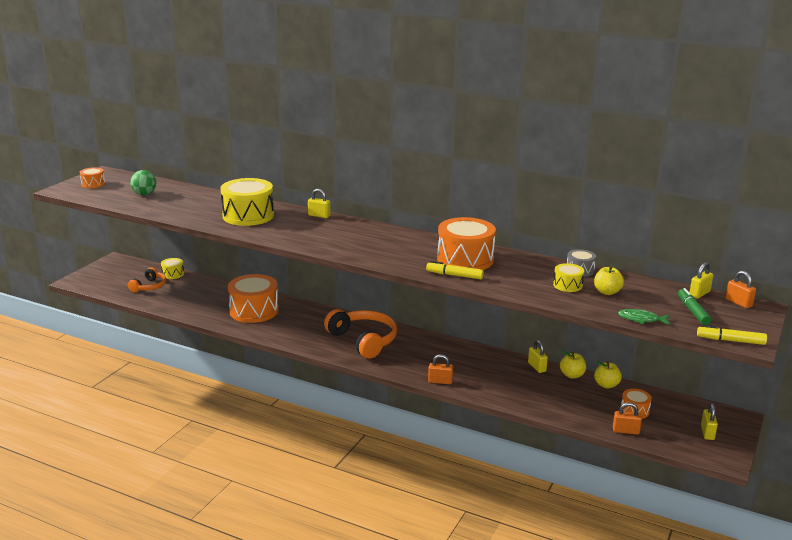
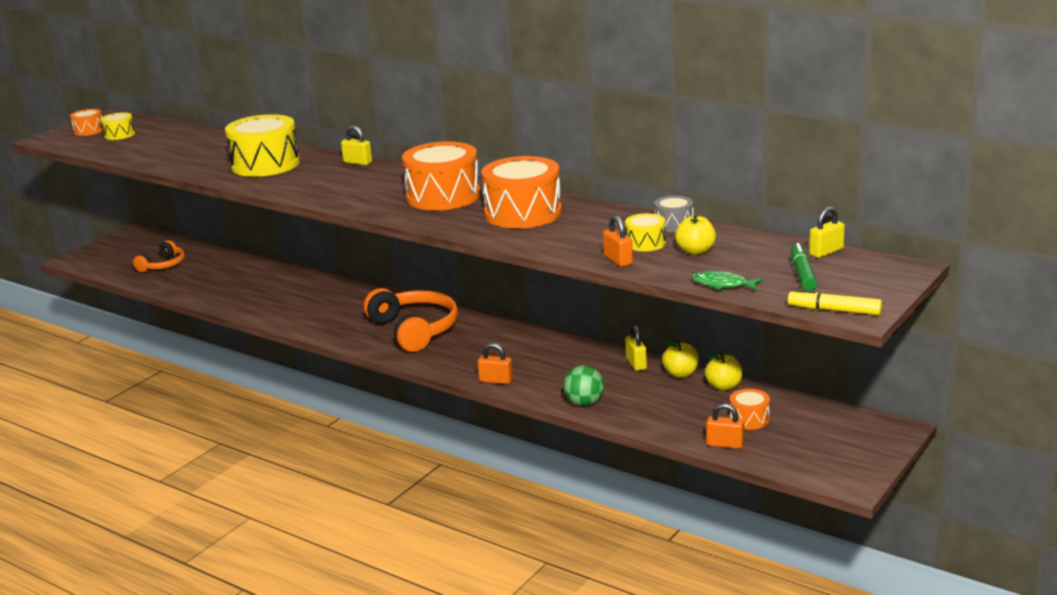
camera: 10 degrees right, 0 degrees up
(144, 194) = (147, 141): green ball -> green ball (584, 403)
(173, 274) = (199, 250): yellow drum -> yellow drum (119, 134)
(254, 311) = (285, 294): orange drum -> orange drum (443, 196)
(454, 275) = (498, 233): yellow marker -> none
(707, 433) = (840, 448): yellow padlock -> none
(738, 303) = (876, 263): orange padlock -> orange padlock (618, 260)

